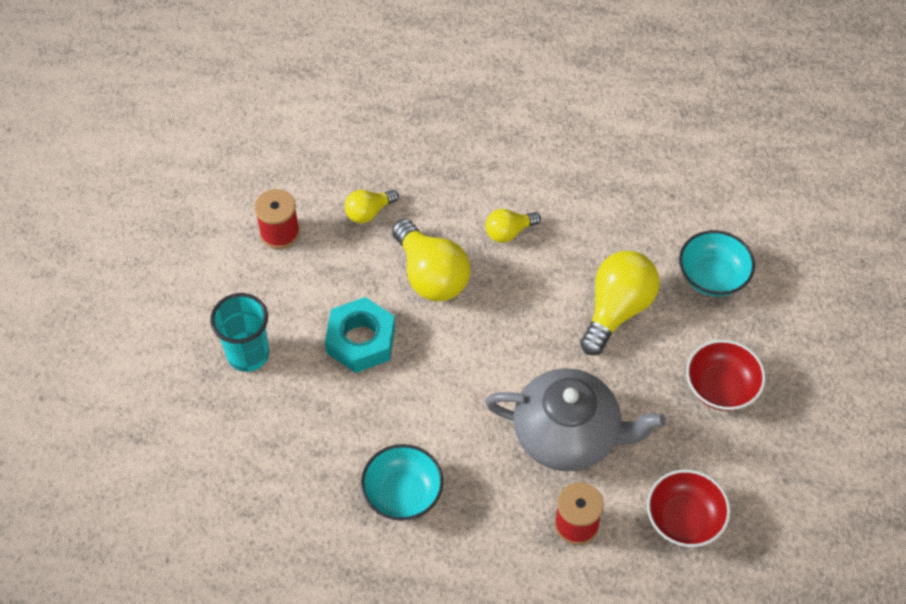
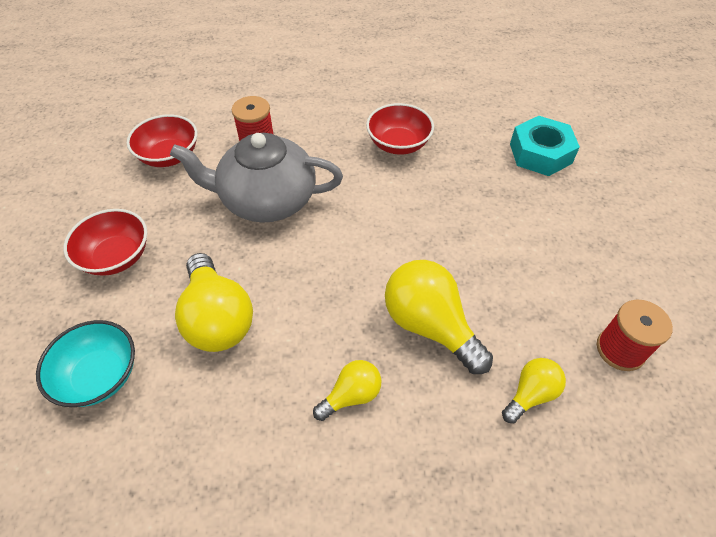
camera: 170 degrees right, 5 degrees down
(248, 354) = (577, 222): turquoise cup -> none
(361, 340) = (478, 249): turquoise nut -> turquoise nut (540, 153)
(403, 493) = (398, 144): turquoise bowl -> red bowl
(617, 309) = (218, 318): yellow light bulb -> yellow light bulb turned 45 degrees counterclockwise

